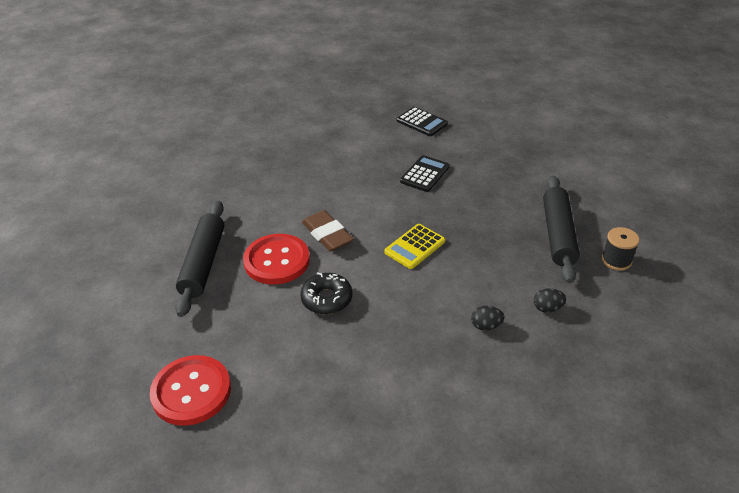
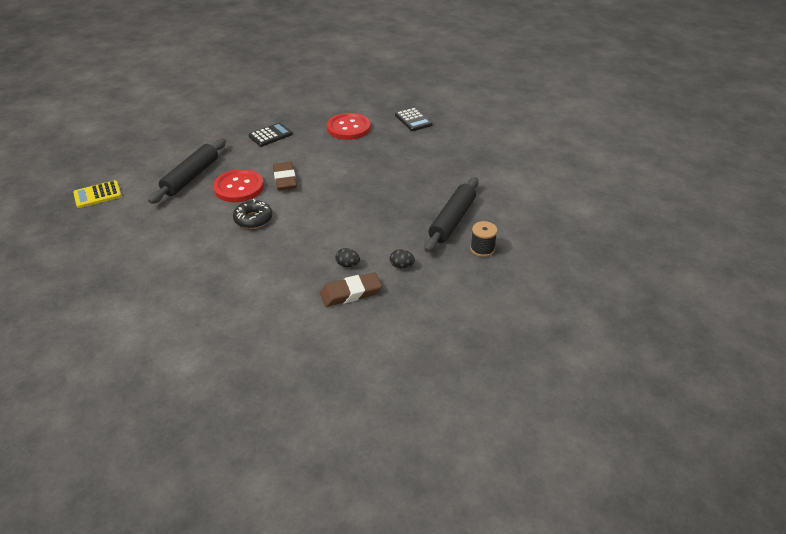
camera: 20 degrees right, 0 degrees up
(191, 391) = (129, 249): red button -> red button (348, 128)
(415, 247) = (339, 202): yellow calculator -> yellow calculator (98, 195)
(424, 174) = (386, 156): black calculator -> black calculator (270, 135)
(517, 362) = (351, 293): none -> brown eraser

